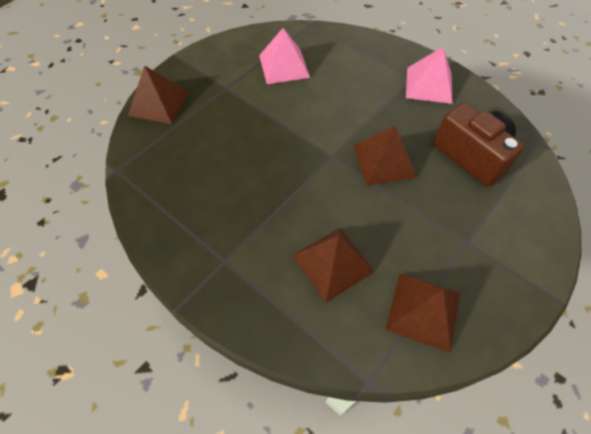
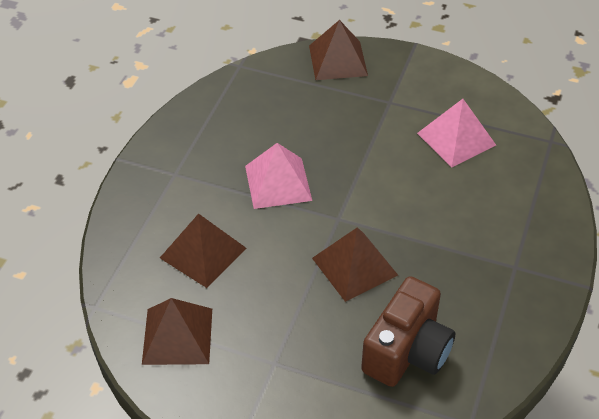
camera: 70 degrees right, 10 degrees down
(429, 85) = (511, 287): pink pyramid -> pink pyramid (278, 183)

